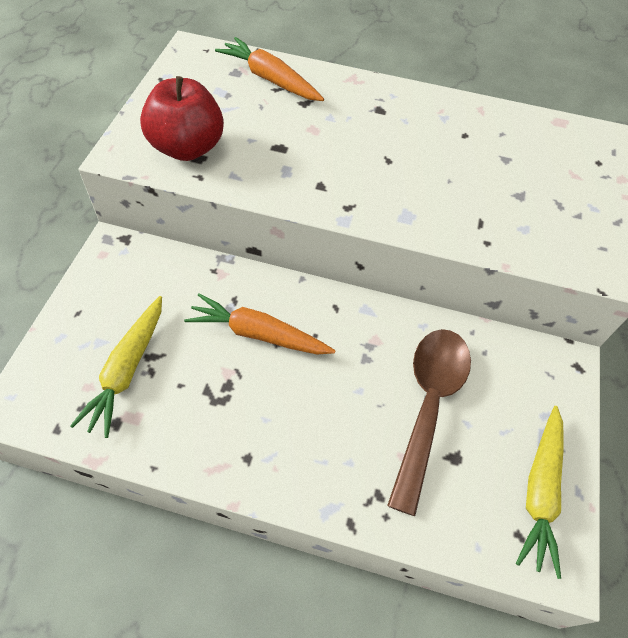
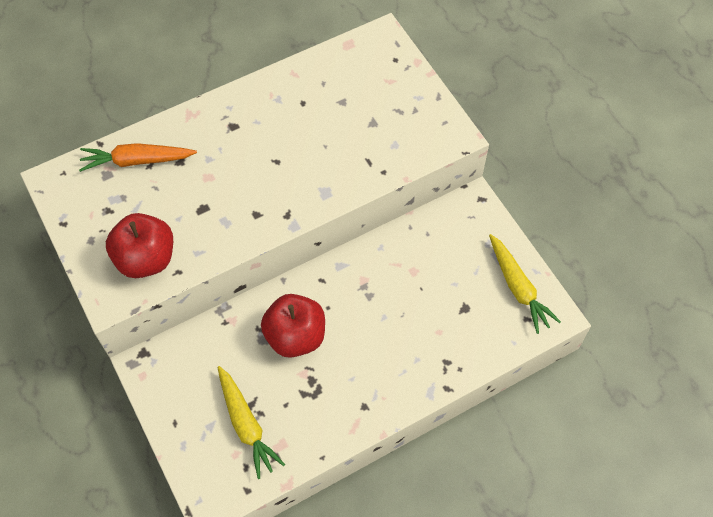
camera: 40 degrees left, 5 degrees up
(258, 334) = (295, 336): orange carrot -> red apple
(428, 405) = (426, 292): brown spoon -> none

